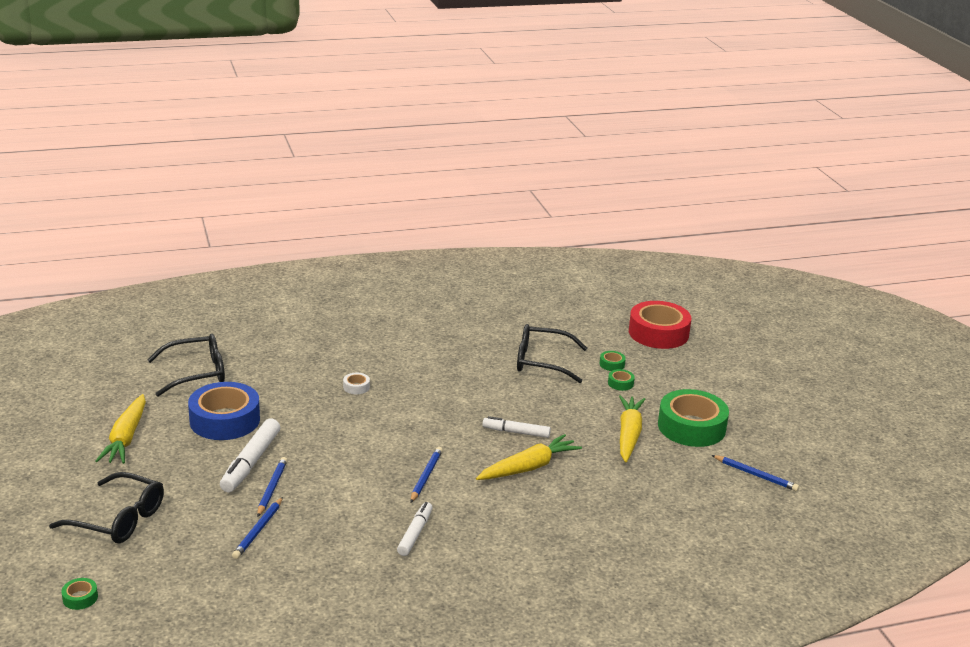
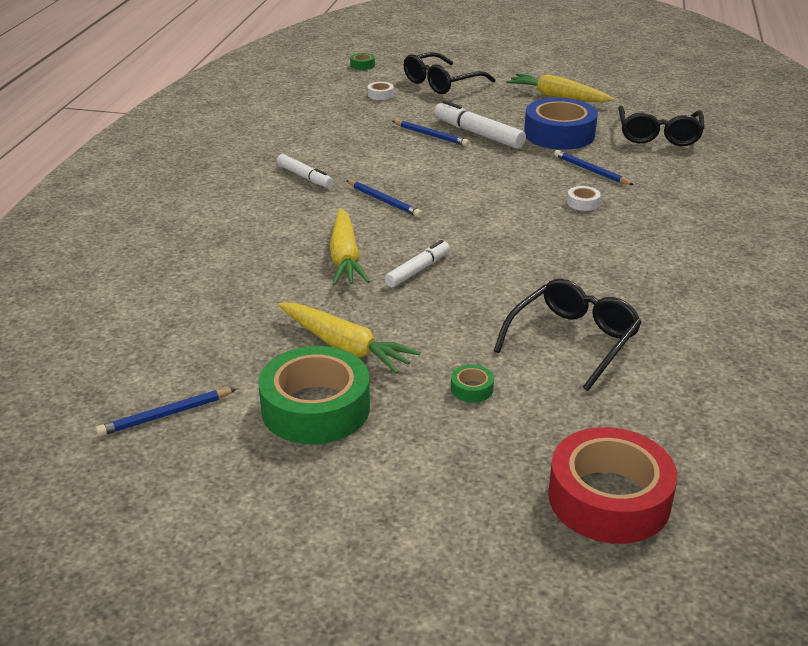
camera: 120 degrees right, 5 degrees up
(178, 552) = (380, 95): none -> white tape
(258, 530) = (377, 122): blue pencil -> blue pencil (591, 171)
(612, 364) = (530, 401): green tape -> none

